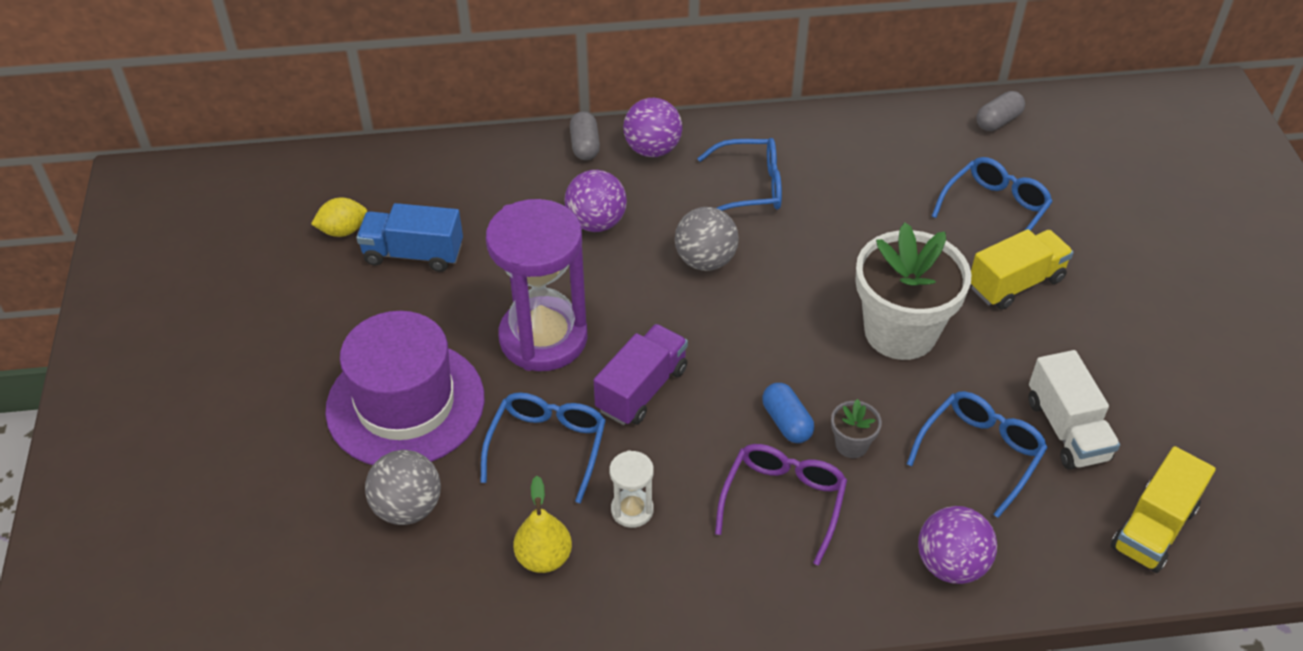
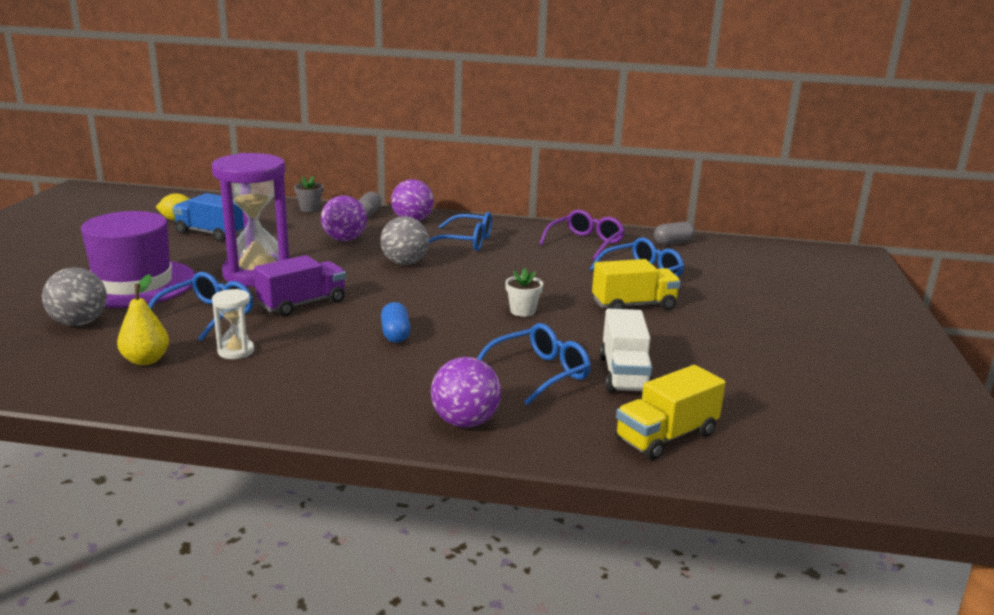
camera: 15 degrees right, 25 degrees down
(783, 501) = (356, 367): purple glasses -> purple glasses (585, 243)
(851, 444) = (436, 352): grey flower pot -> grey flower pot (310, 209)
(900, 332) = (522, 311): white flower pot -> white flower pot, size x0.42

